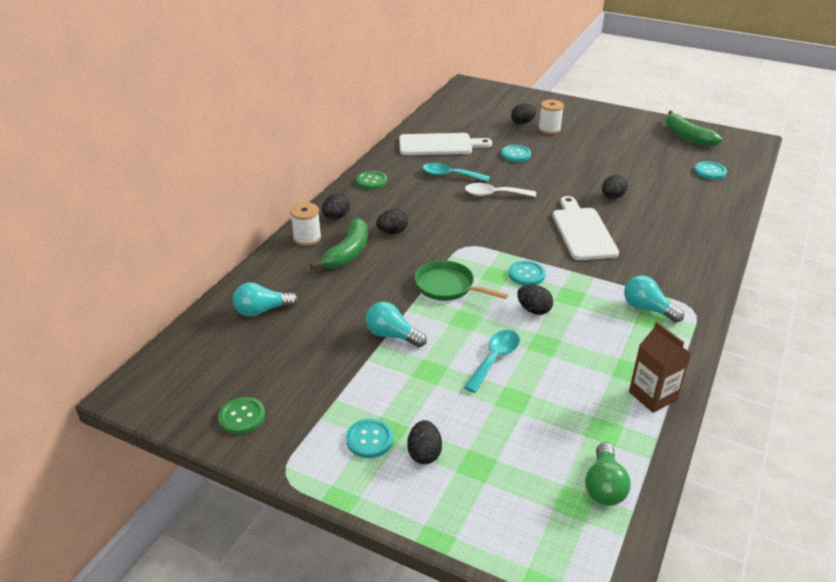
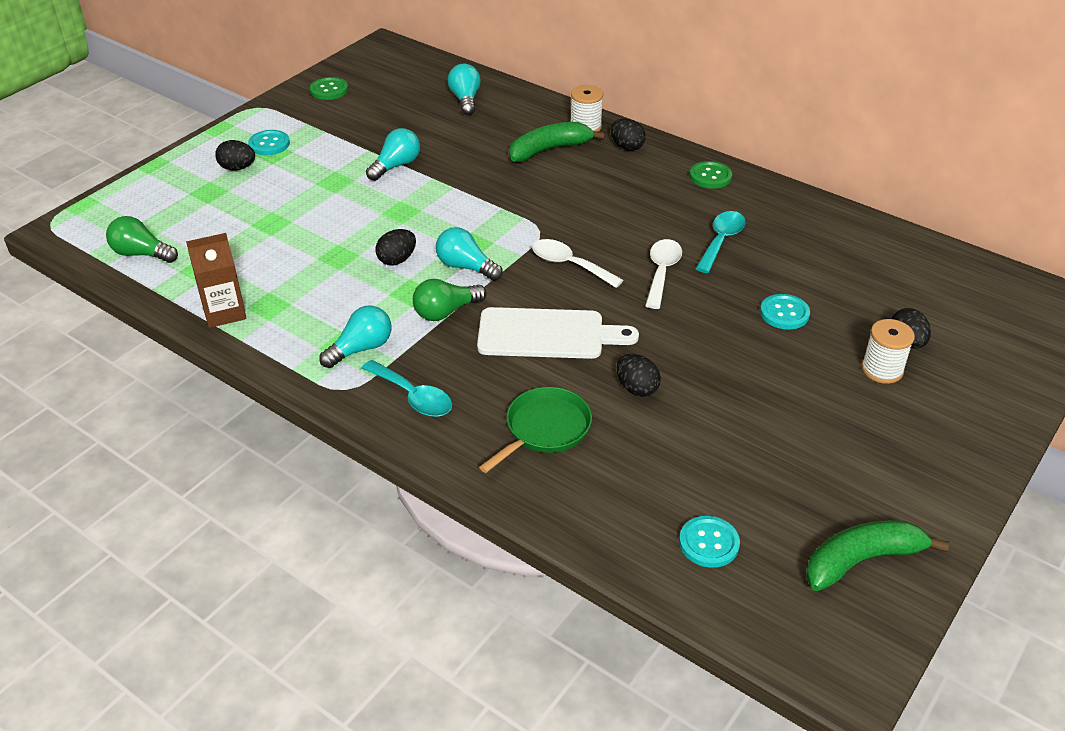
camera: 100 degrees right, 5 degrees up
(348, 253) = (549, 150): green banana -> green banana turned 120 degrees clockwise
(392, 232) = (584, 182): black egg -> none
(439, 145) = (818, 243): white cutting board -> none
(448, 286) = (463, 207): green pan -> green pan (544, 429)
(494, 359) = (331, 221): turquoise spoon -> turquoise spoon (413, 396)
(502, 230) = (569, 265): none -> white spoon
(526, 274) = (466, 267): turquoise button -> turquoise light bulb
(584, 276) = (446, 312): none -> green light bulb

